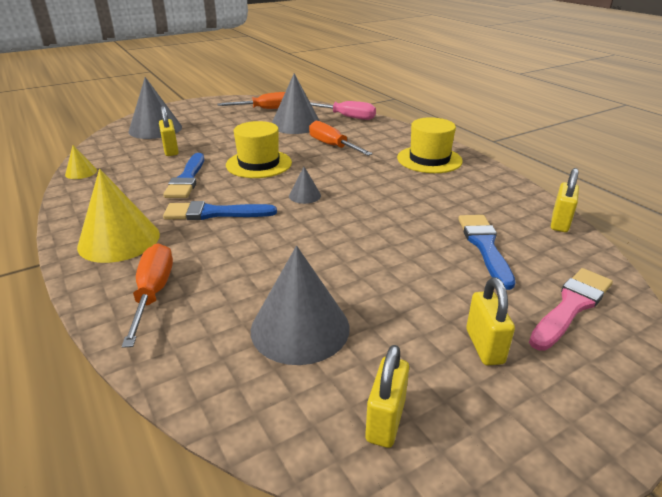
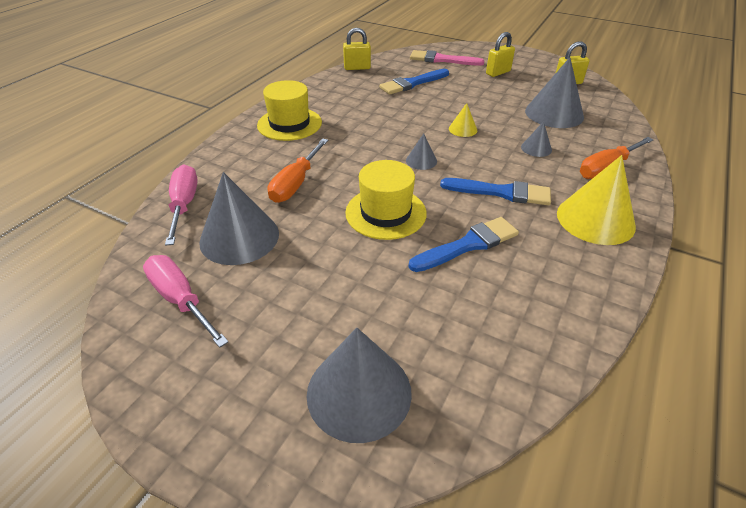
camera: 120 degrees left, 10 degrees up
(81, 172) = (557, 355): yellow cone -> yellow cone (463, 129)
(171, 150) = (417, 309): yellow padlock -> none
(214, 213) = (501, 192): blue brush -> blue brush turned 45 degrees counterclockwise
(246, 266) = (536, 148): none -> grey cone
(266, 109) = (181, 300): orange screwdriver -> pink screwdriver

